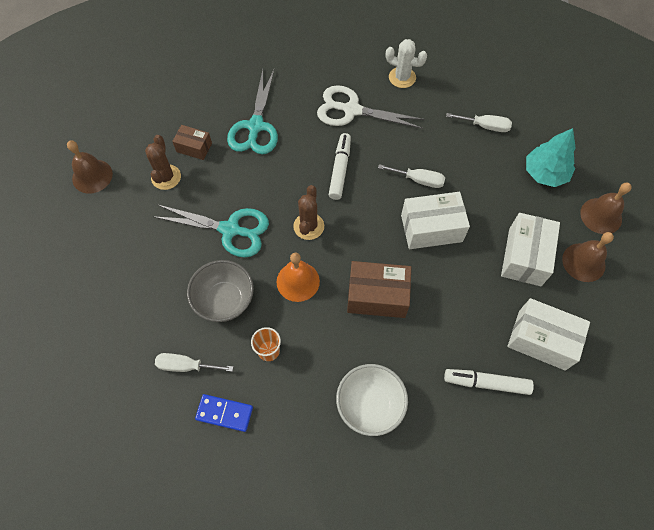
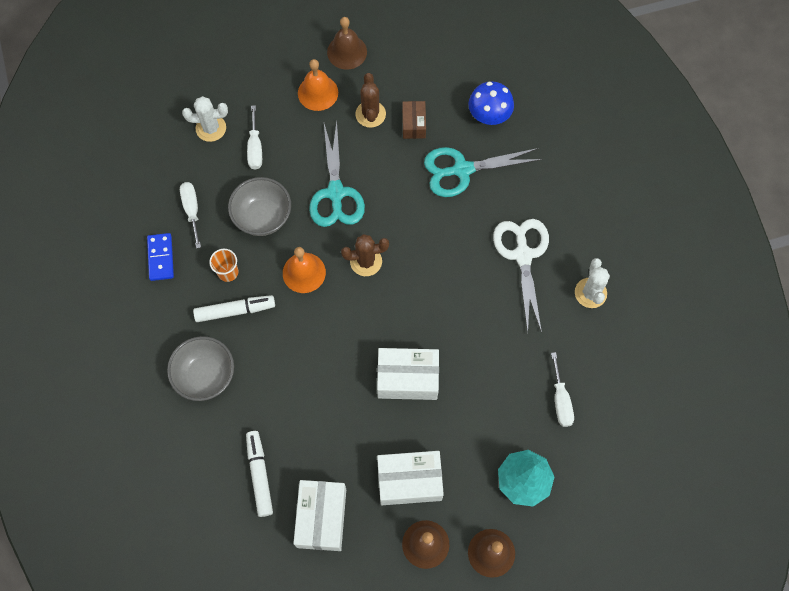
camera: 70 degrees right, 5 degrees up
(104, 320) = (211, 128): none -> white cactus
(120, 213) = (318, 92): none -> orange bell
(166, 177) = (370, 114): brown cactus -> brown cactus turned 75 degrees counterclockwise
(214, 91) = (489, 115): none -> blue mushroom
(340, 169) = (443, 268): white marker -> white marker (235, 310)
(370, 405) = (205, 375): white bowl -> grey bowl
(377, 296) = (314, 349): brown box -> none
(418, 180) = (461, 349): white screwdriver -> white screwdriver (255, 148)
(431, 228) = (407, 378): white box -> white box turned 60 degrees counterclockwise

